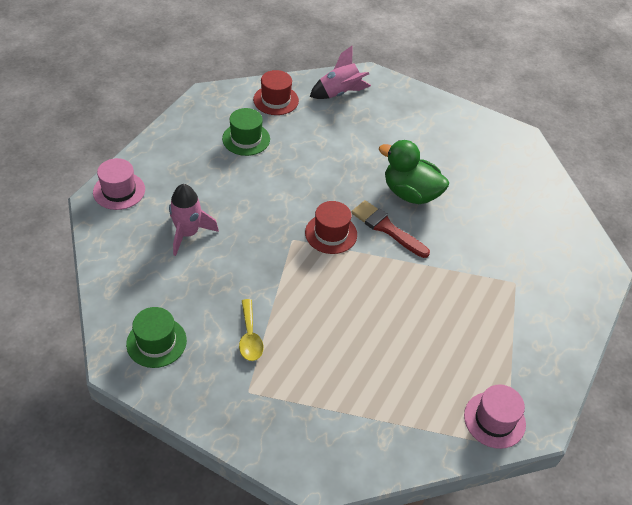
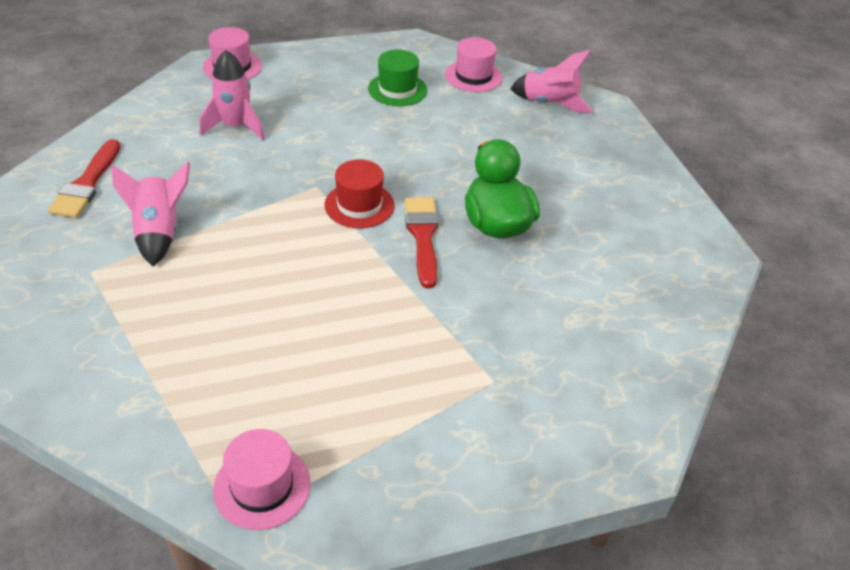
camera: 45 degrees right, 5 degrees down
(156, 342) = (87, 184): green hat -> red brush
(250, 337) = (159, 232): yellow spoon -> pink rocket
(276, 100) = (473, 76): red hat -> pink hat

